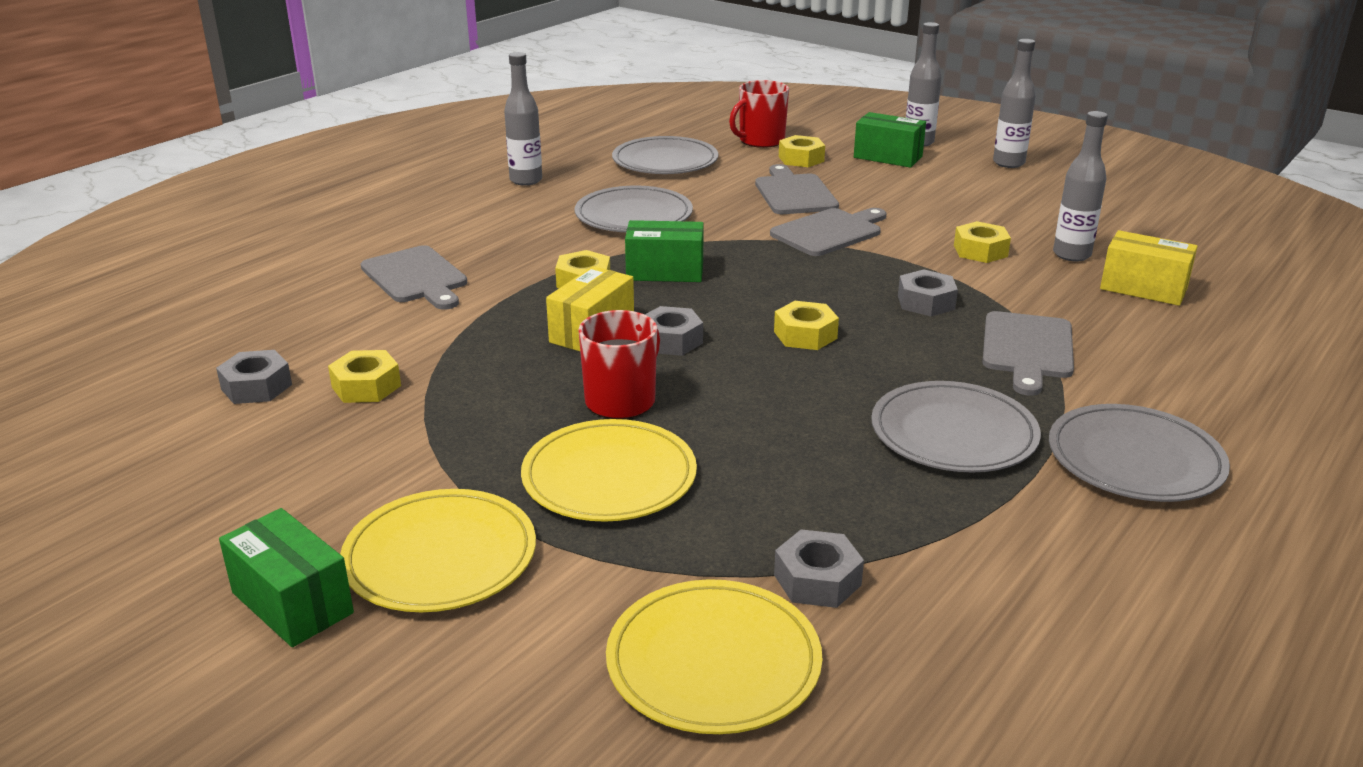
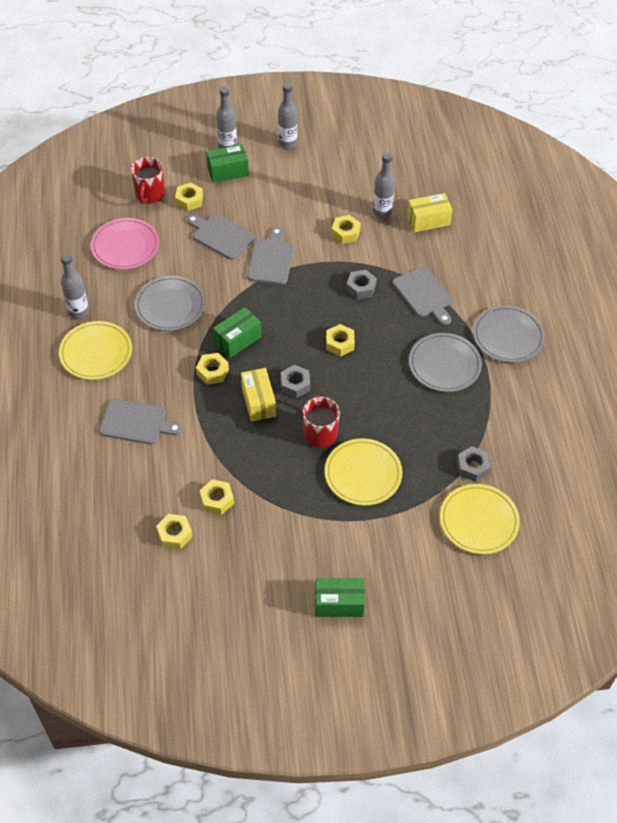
camera: 45 degrees left, 25 degrees up
(256, 387) = (174, 534): grey nut -> yellow nut
(440, 556) = (356, 550): yellow plate -> yellow plate (96, 352)
(665, 161) = (125, 246): grey plate -> pink plate

